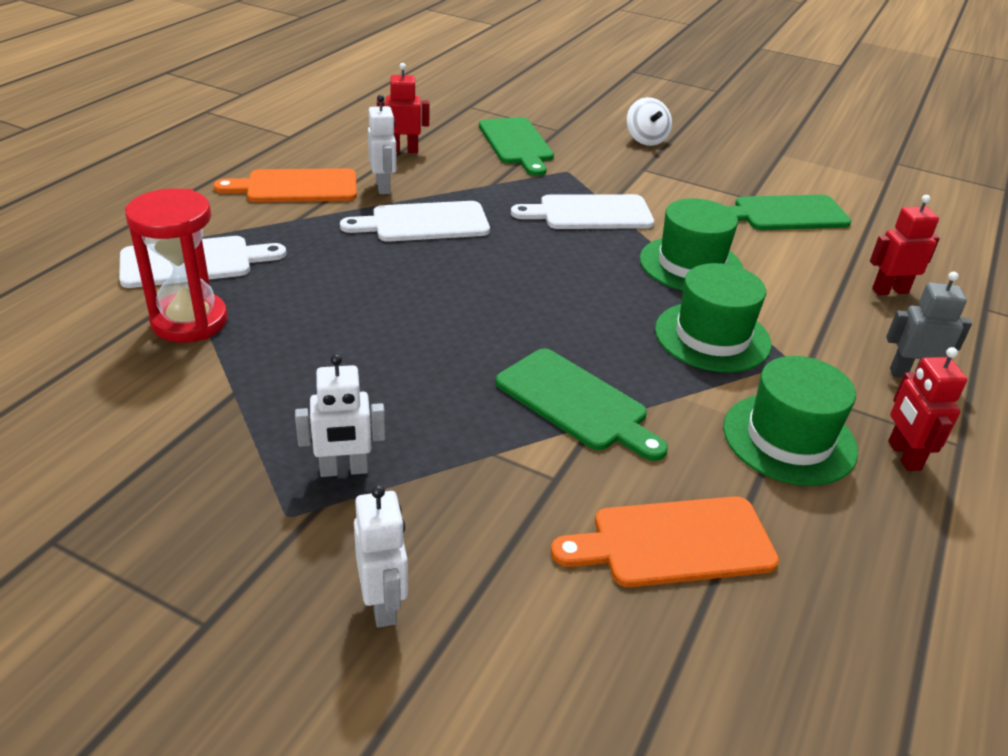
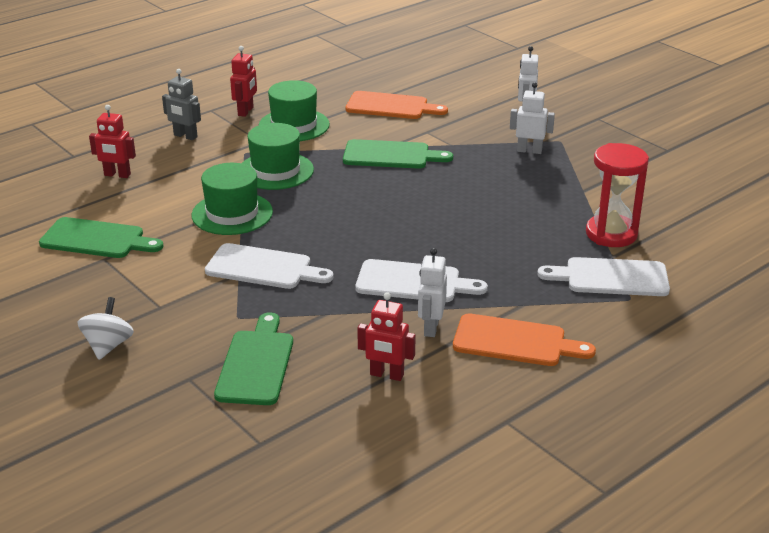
camera: 155 degrees left, 5 degrees down
(576, 403) = (391, 155): green cutting board -> green cutting board turned 120 degrees clockwise

